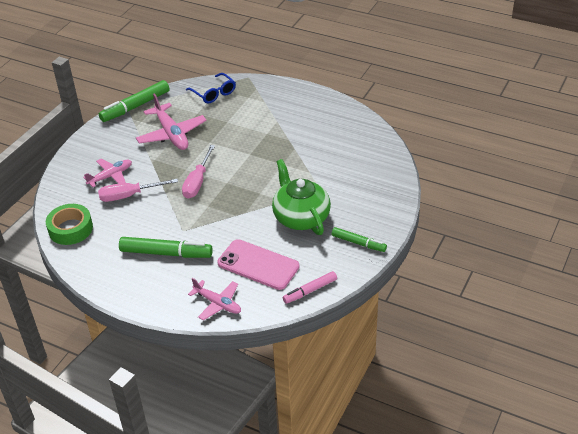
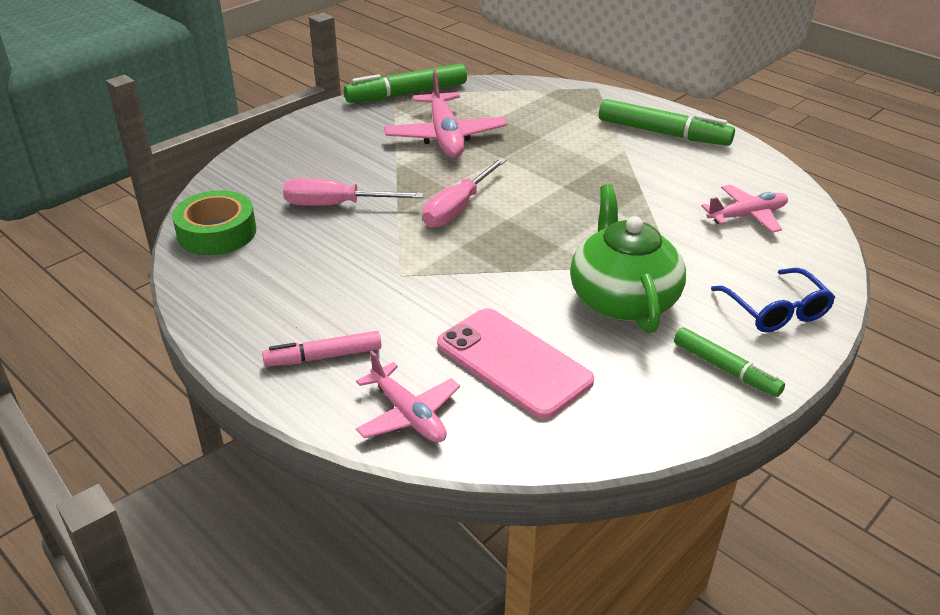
camera: 15 degrees right, 5 degrees down
(111, 176) = (322, 173): pink plane -> pink plane (747, 216)
(166, 253) = (354, 304): green marker -> green marker (663, 133)
(214, 93) = (534, 98): blue glasses -> blue glasses (775, 311)
(310, 291) = (601, 436): pink marker -> pink marker (323, 356)

